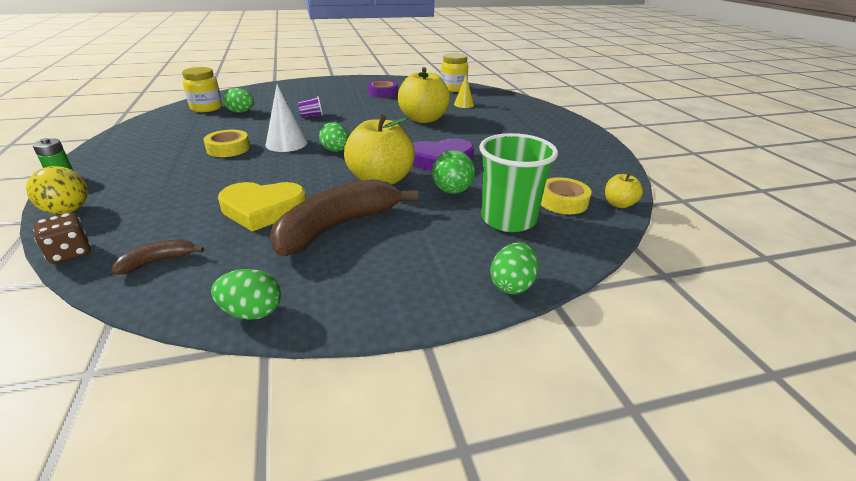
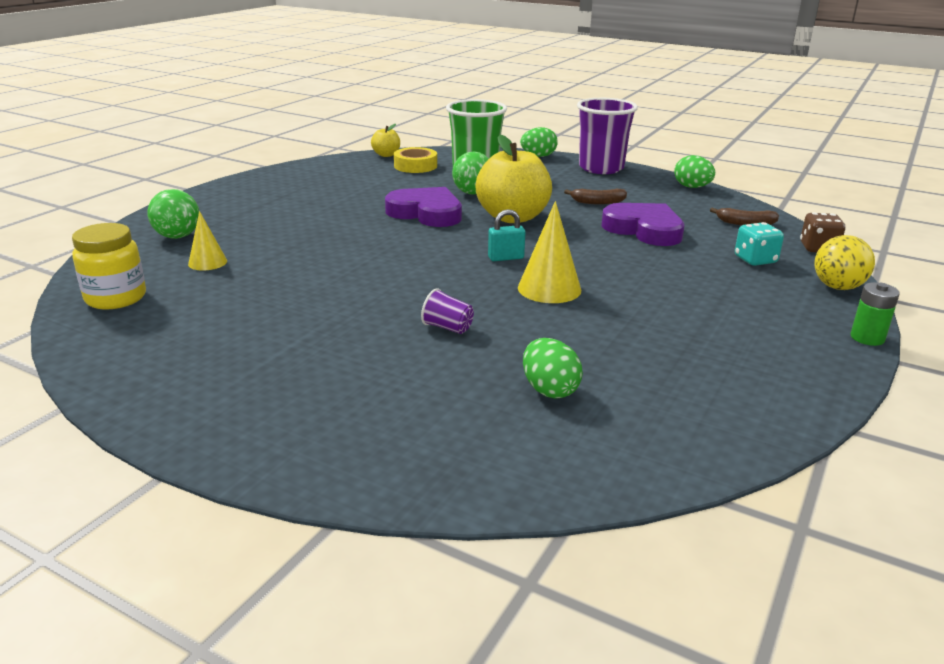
camera: 135 degrees left, 5 degrees down
(145, 213) = (755, 260): none -> turquoise dice
(206, 108) = (607, 437): yellow jar -> none
(228, 148) = (631, 308): yellow tape -> none
(263, 209) = (644, 230): yellow heart -> purple heart
(286, 143) = (549, 288): white cone -> yellow cone
(336, 151) = (506, 258): green egg -> turquoise padlock
(337, 227) = (598, 202): brown banana -> brown banana, size x0.44
(382, 93) = (235, 338): purple tape -> none
(407, 298) = (601, 168): none -> purple cup
(423, 119) = (321, 260): yellow apple -> none
(509, 107) = (178, 236): none -> green ball

